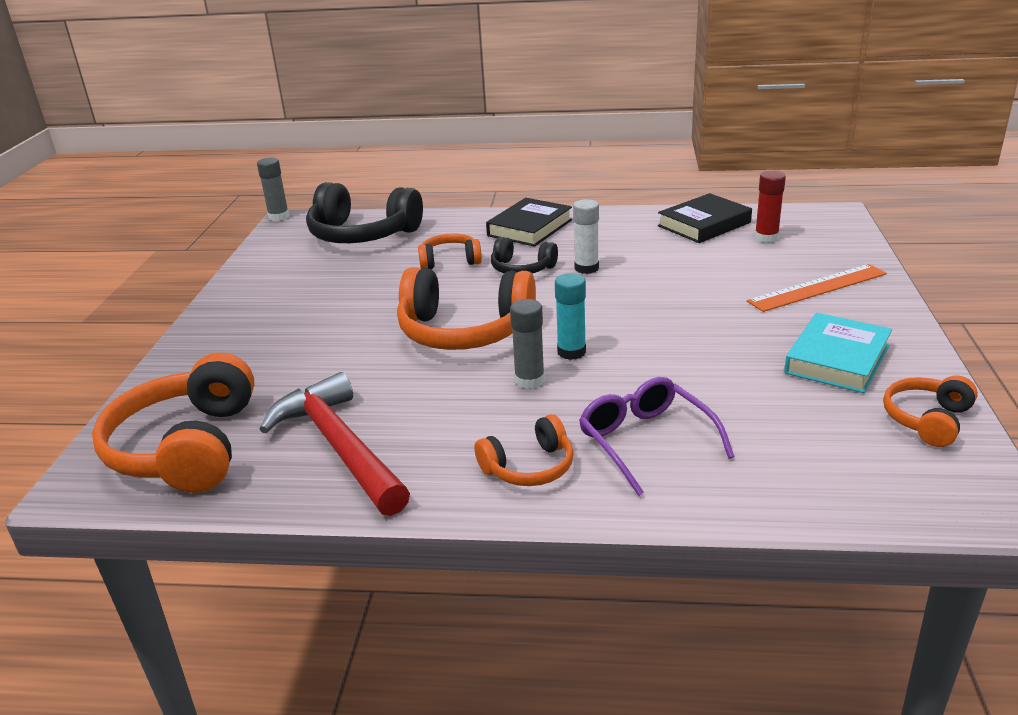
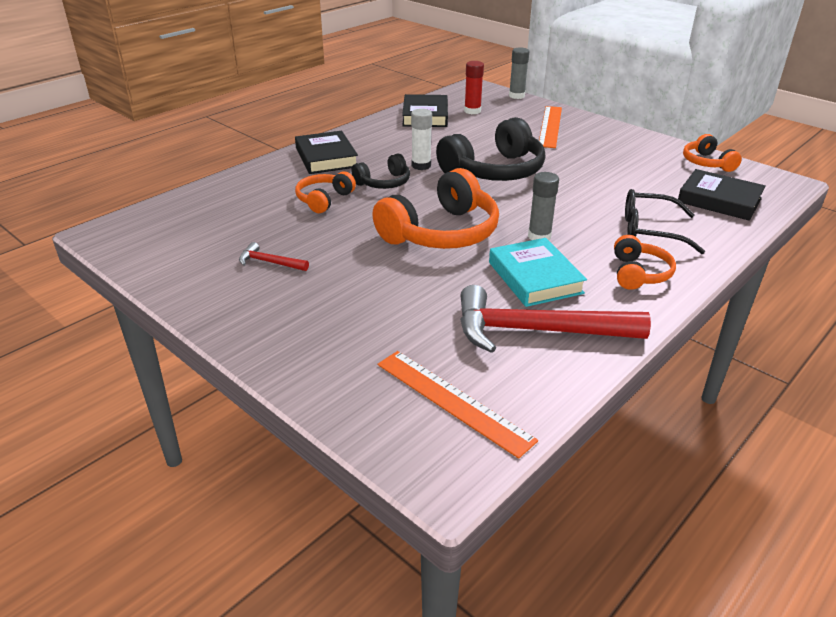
camera: 55 degrees left, 5 degrees up
(187, 447) = (452, 401): orange headphones -> orange ruler
(279, 217) = (81, 234): grey glue stick -> grey glue stick (516, 96)
(317, 288) = (269, 262): none -> red hammer
(362, 234) = (205, 213): black headphones -> black headphones (494, 171)
(571, 352) = (523, 211): turquoise glue stick -> none
(646, 441) = (650, 231): purple glasses -> black glasses
(821, 465) = (719, 200): none -> black book
(837, 359) = (629, 155): turquoise book -> turquoise book (535, 278)

